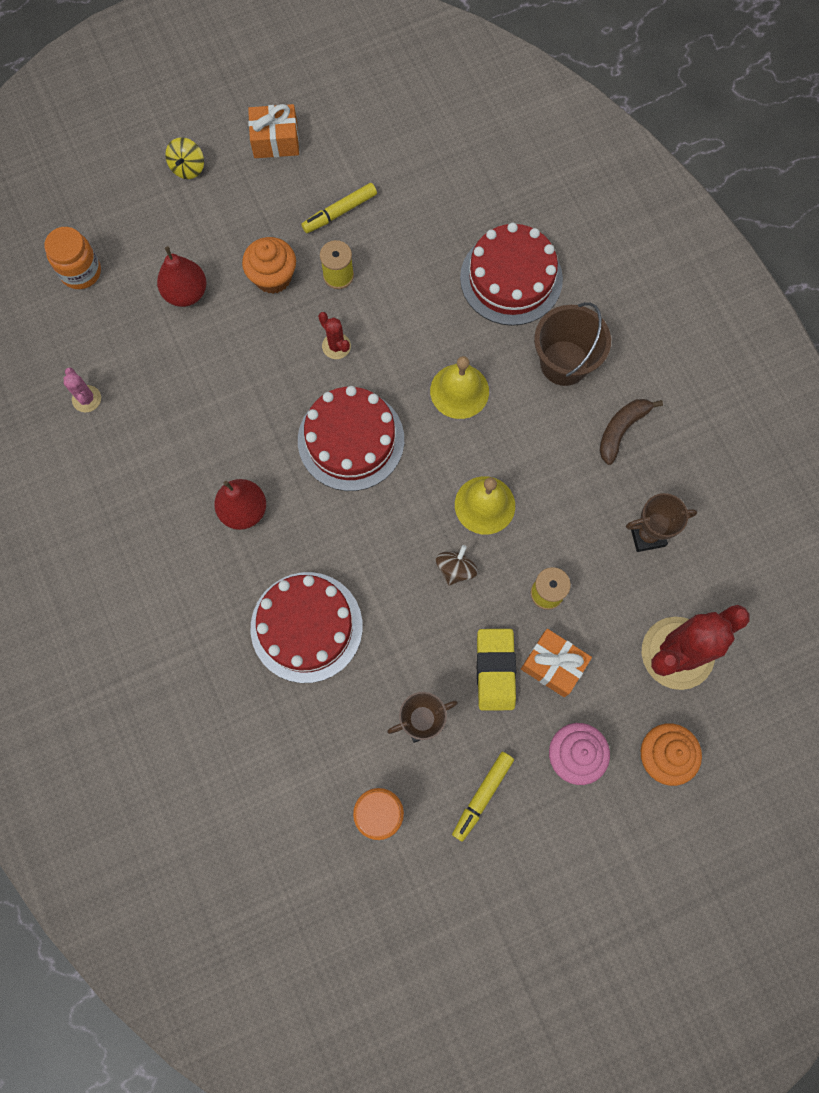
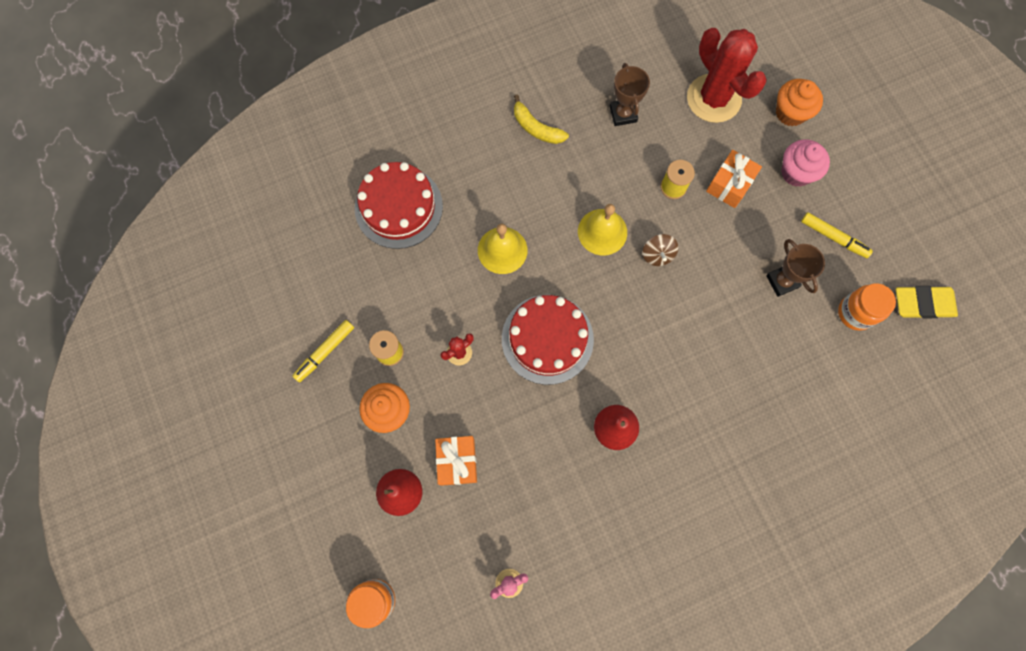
camera: 90 degrees left, 0 degrees up
(188, 168) = (266, 498): yellow spinning top -> none
(275, 140) = (244, 413): orange gift -> orange gift (457, 461)
(306, 627) = (712, 372): red cake -> none
(340, 212) = (325, 352): yellow marker -> yellow marker turned 75 degrees clockwise
(455, 569) = (657, 255): brown spinning top -> brown spinning top turned 120 degrees counterclockwise
(495, 670) = (737, 226): yellow eraser -> yellow eraser (923, 304)
(564, 363) = (477, 168): brown bucket -> none
(621, 430) = (536, 128): brown banana -> yellow banana

